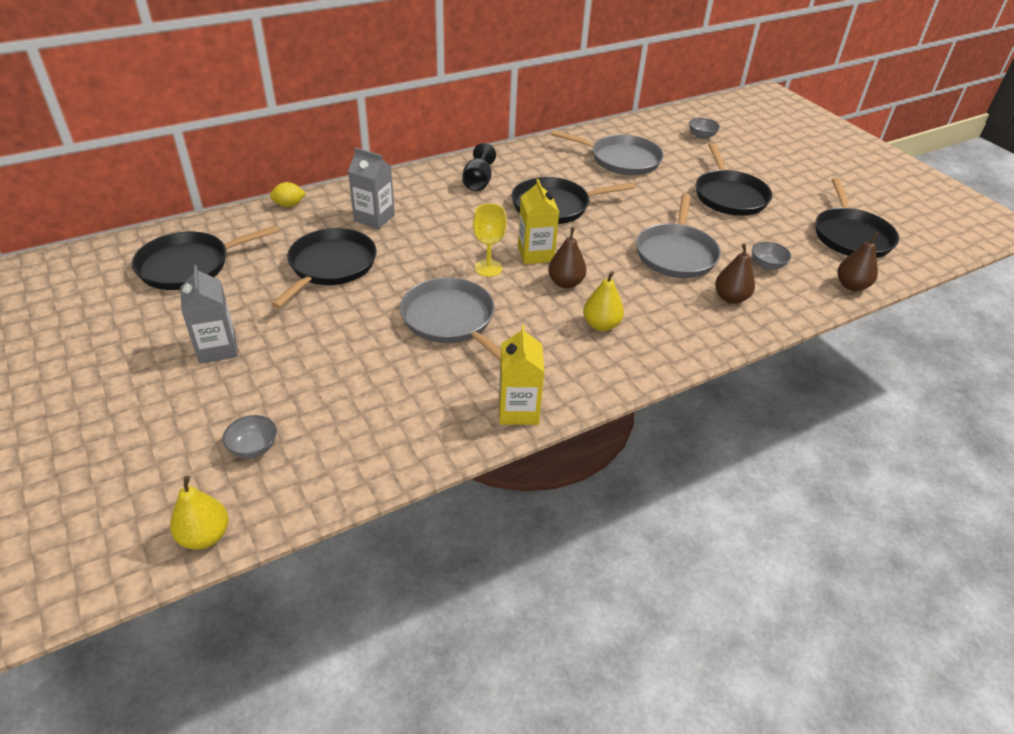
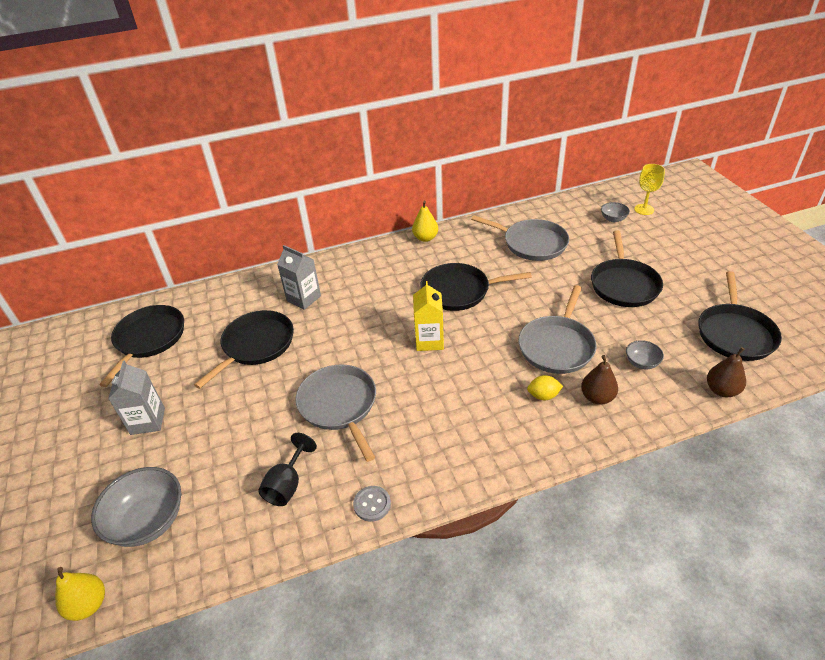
camera: 15 degrees right, 0 degrees up
(189, 265) = (149, 339): black pan -> black pan turned 120 degrees clockwise
(253, 447) = (148, 521): grey bowl -> grey bowl, size x1.98
(289, 205) = (240, 283): yellow lemon -> yellow lemon (543, 396)
(478, 182) = (399, 264): black goblet -> black goblet (287, 484)
(488, 268) = (385, 353): yellow goblet -> yellow goblet (644, 209)
(518, 410) = (372, 504): yellow carton -> grey button
(565, 283) = (448, 372): brown pear -> none
(601, 325) = (468, 419): yellow pear -> yellow pear (425, 238)

